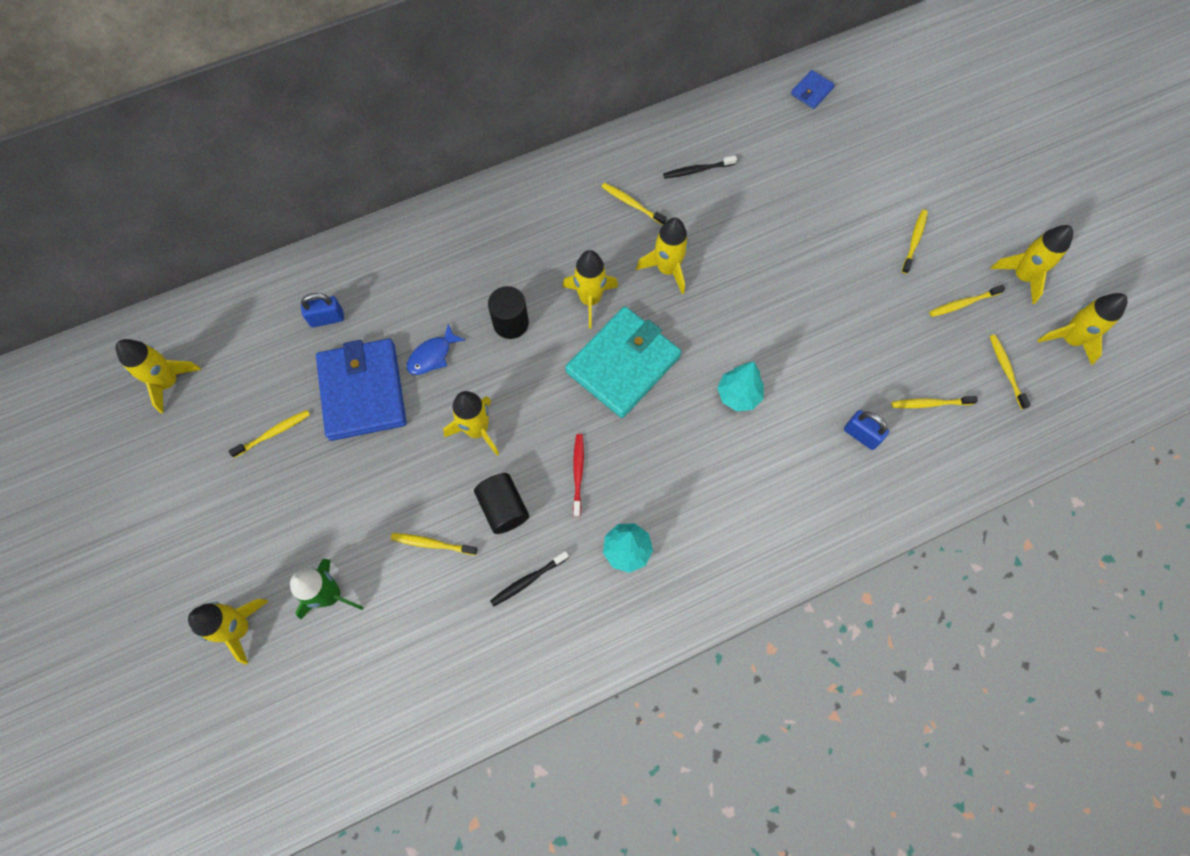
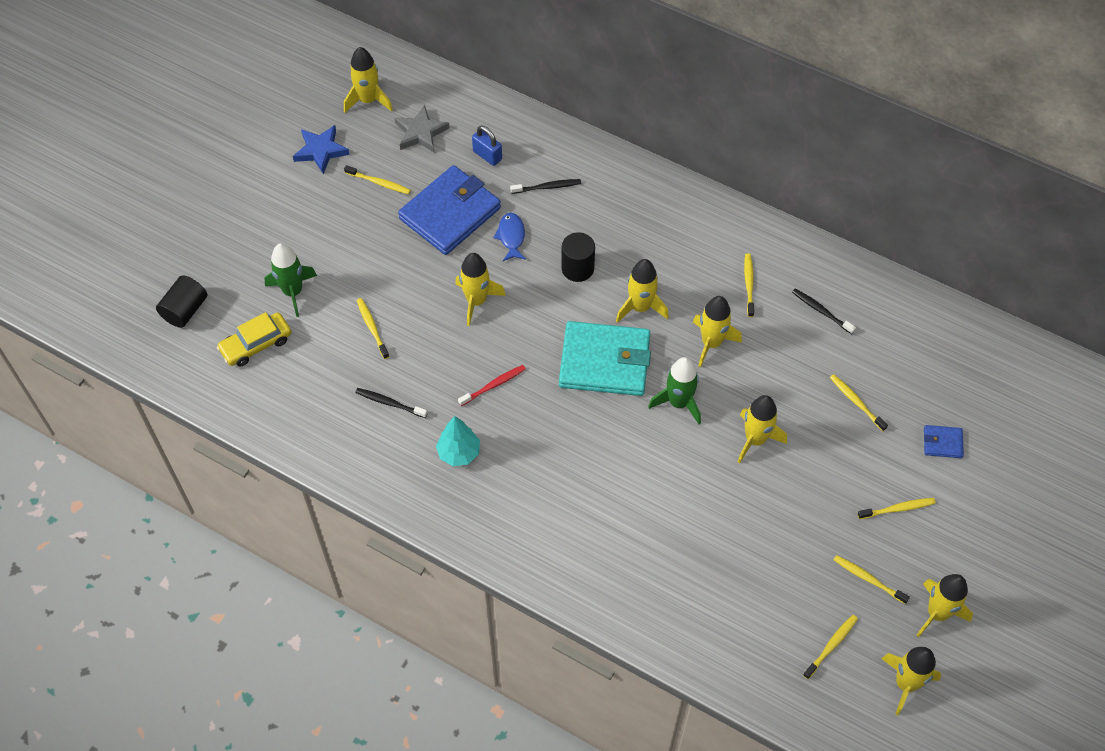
camera: 55 degrees right, 10 degrees down
(188, 464) = (321, 151): none -> blue star
(239, 628) = (235, 256): yellow rocket -> yellow rocket (755, 440)
(250, 359) = (420, 132): none -> grey star
(362, 671) = (256, 344): none -> yellow car
(405, 291) = (547, 187): none -> black toothbrush
(432, 355) = (511, 236): blue fish -> blue fish turned 75 degrees clockwise
(503, 508) = (431, 354): black cylinder -> black cylinder (185, 310)
(706, 333) = (678, 403): none -> green rocket
(738, 395) = (643, 455): turquoise tree -> none
(812, 91) = (978, 349): blue wallet -> blue wallet (942, 443)
(861, 435) = (679, 563): blue padlock -> none
(930, 403) = (750, 601): yellow toothbrush -> yellow toothbrush (856, 402)

